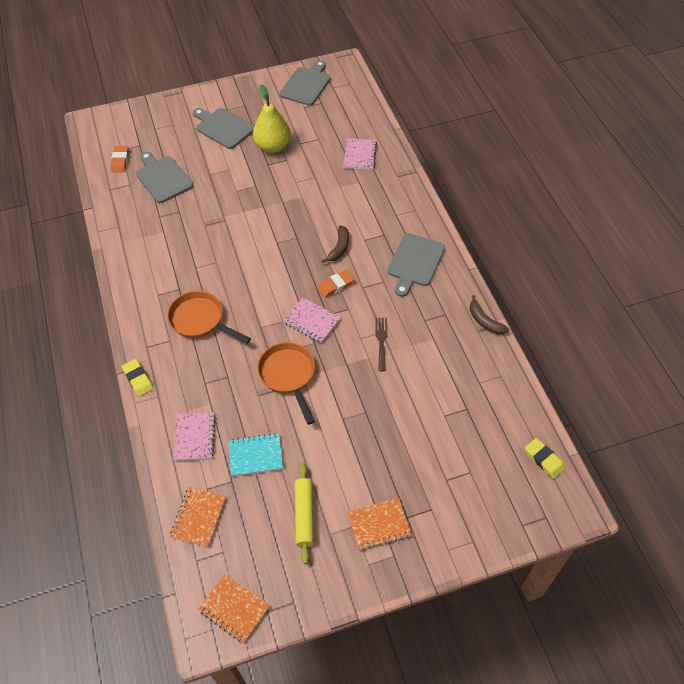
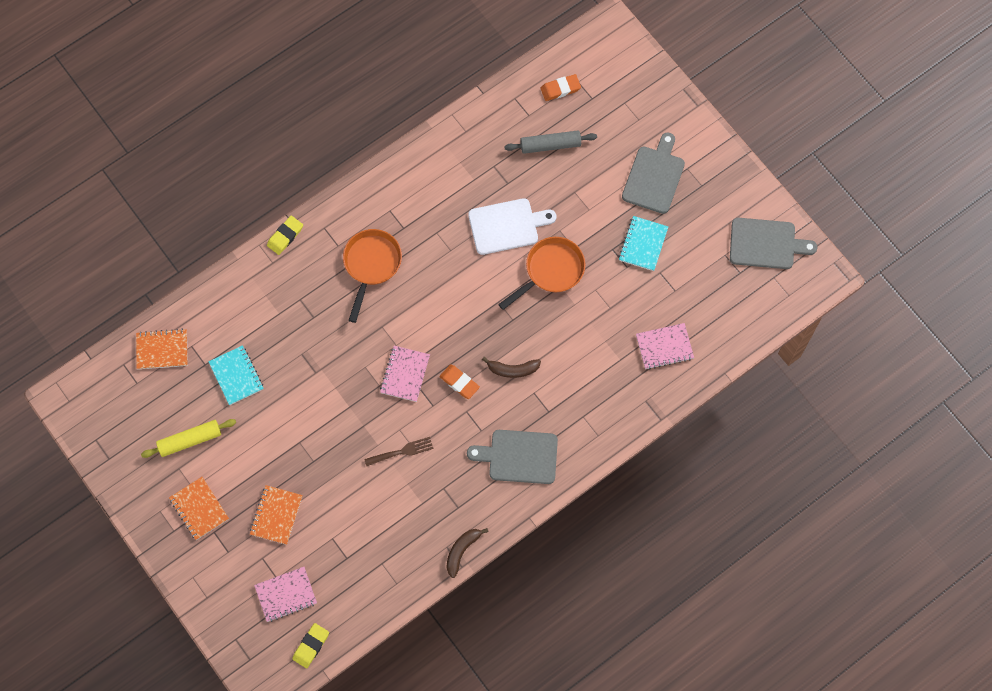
camera: 70 degrees right, 15 degrees up
(163, 178) = (550, 145): grey cutting board -> grey rolling pin
(194, 437) = (239, 314): pink notebook -> pink notebook (286, 594)
(215, 221) = (506, 226): none -> white cutting board
(234, 608) = (90, 412): orange notebook -> orange notebook (276, 515)
(273, 146) = (643, 244): yellow pear -> turquoise notebook
(288, 376) = (332, 374): orange pan -> orange pan (551, 271)

